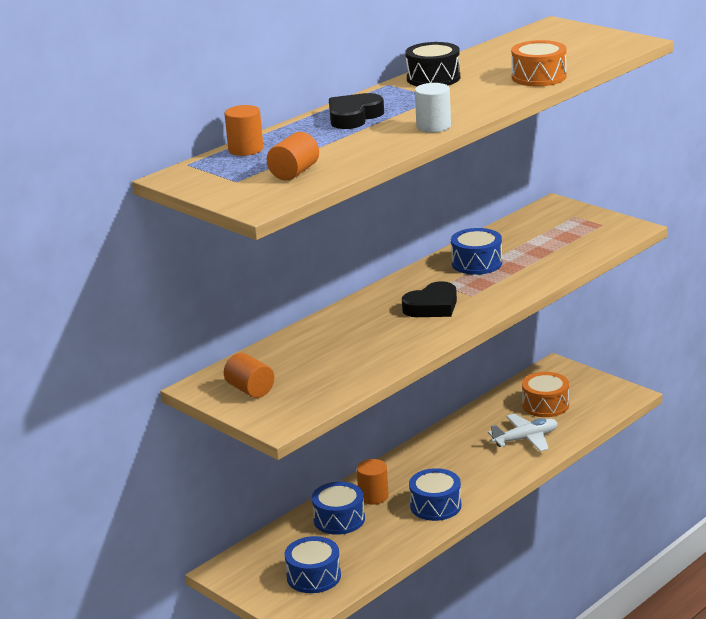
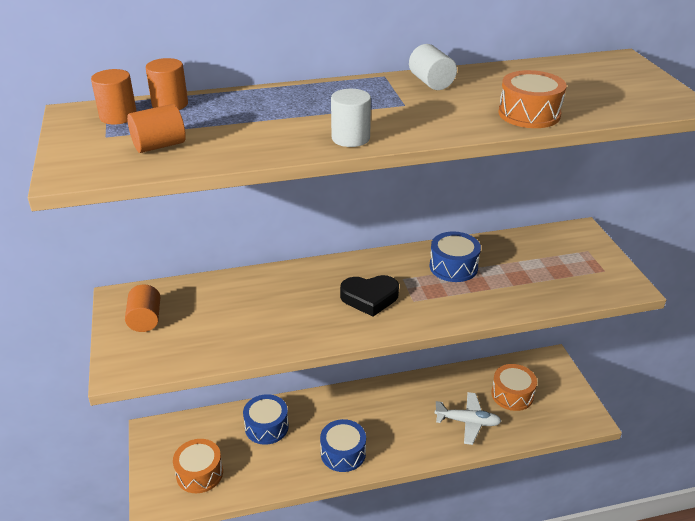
camera: 30 degrees right, 10 degrees up
(313, 576) = (199, 473): blue drum -> orange drum
(353, 117) = (303, 101): black heart -> none
(373, 496) = (309, 418): orange cylinder -> orange cylinder (118, 116)
(433, 78) = (431, 82): black drum -> white cylinder

